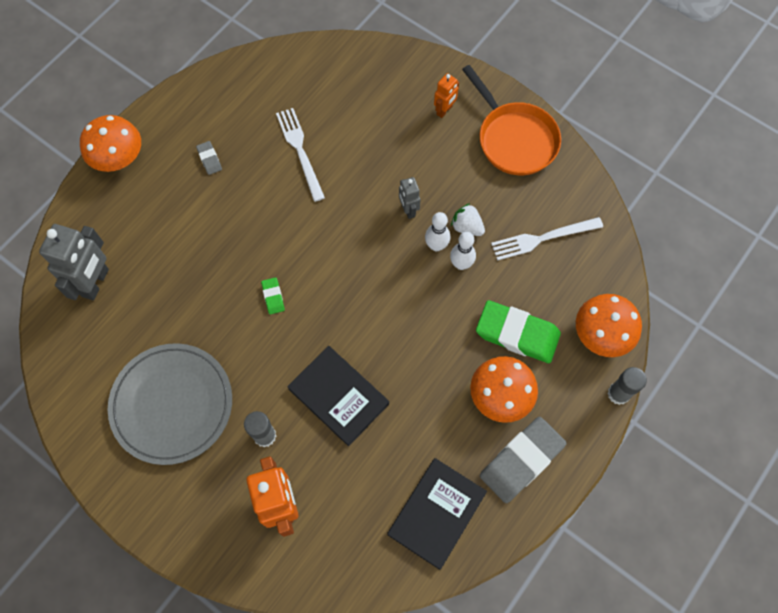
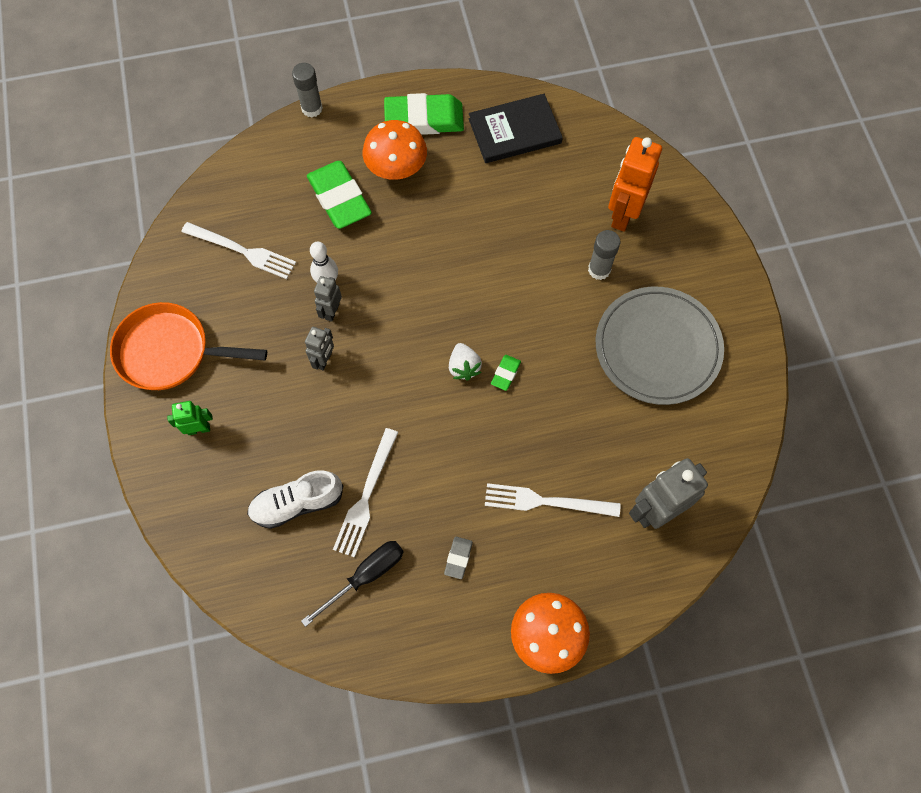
camera: 140 degrees left, 0 degrees up
(177, 233) = (546, 501): none -> white fork
(259, 109) = (366, 576): none -> black screwdriver
(338, 396) = (517, 256): black book -> none
(339, 116) = (297, 503): none -> white shoe
(436, 245) = (331, 311): white bowling pin -> grey robot
(444, 110) = (199, 429): orange robot -> green robot
(467, 227) = (291, 307): white strawberry -> white strawberry (464, 367)
(514, 139) = (170, 352): orange pan -> orange pan turned 90 degrees counterclockwise
(521, 461) = (424, 119): grey eraser -> green eraser
(601, 334) = (278, 152): orange mushroom -> none

